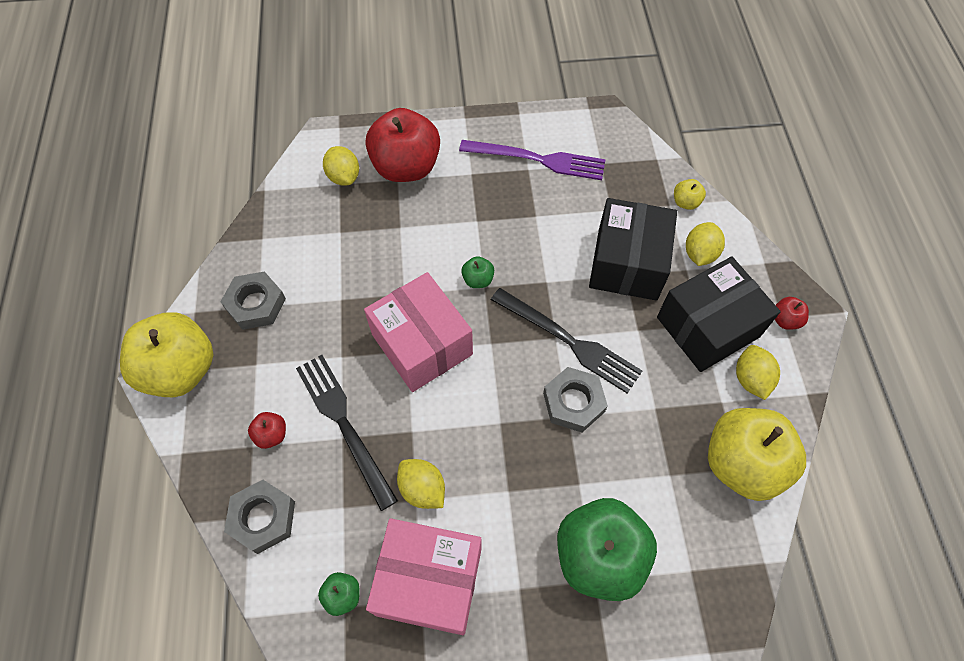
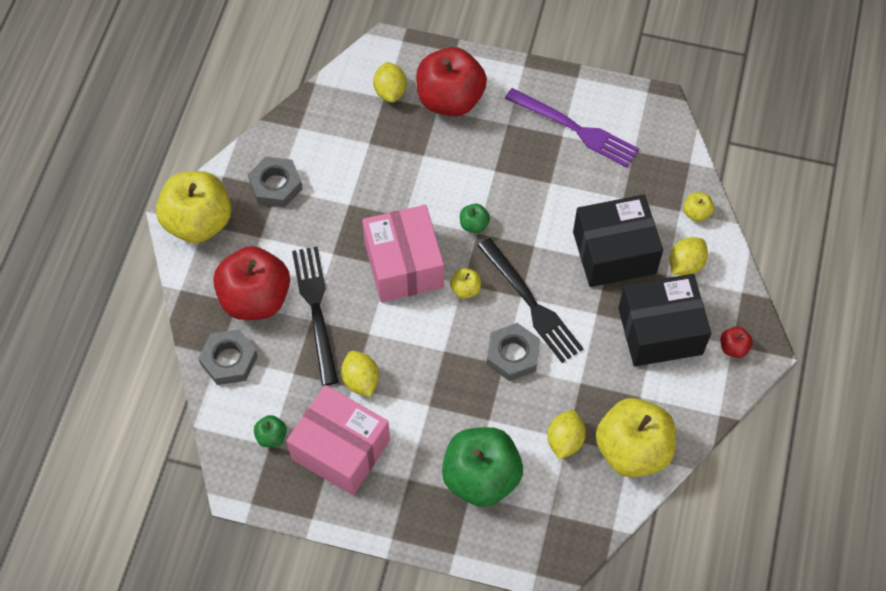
camera: 20 degrees right, 0 degrees up
(271, 435) = (255, 298): red apple -> red apple, size x2.40
(496, 349) = (465, 289): none -> yellow apple
(627, 263) = (614, 252): black box -> black box turned 45 degrees clockwise
(750, 379) = (675, 386): yellow lemon -> yellow lemon (565, 440)

